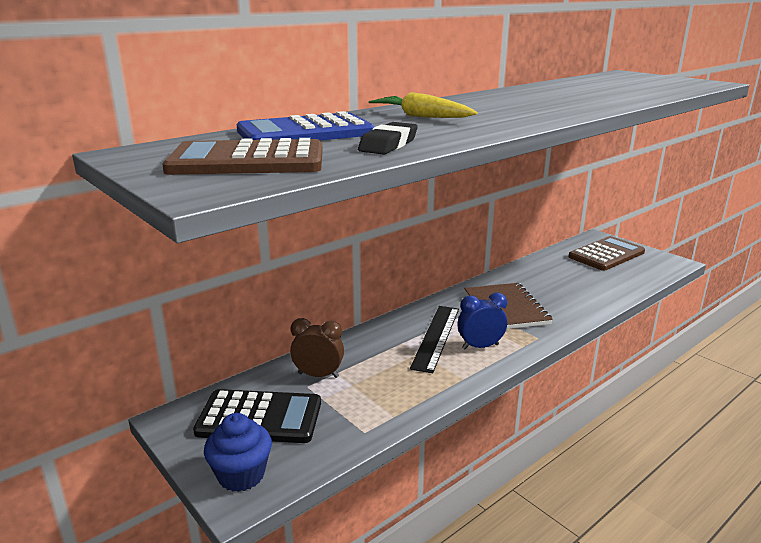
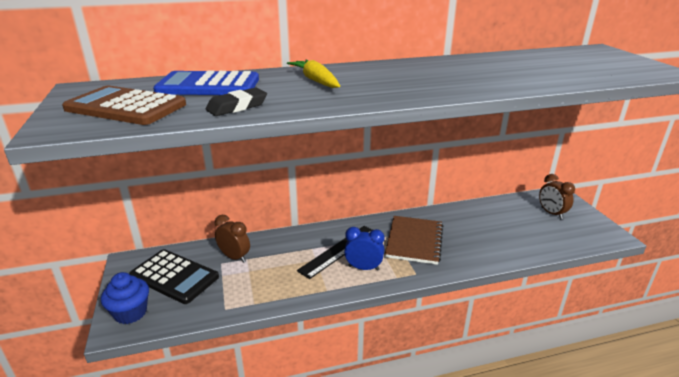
camera: 25 degrees right, 5 degrees up
(606, 254) = (551, 213): brown calculator -> brown clock

